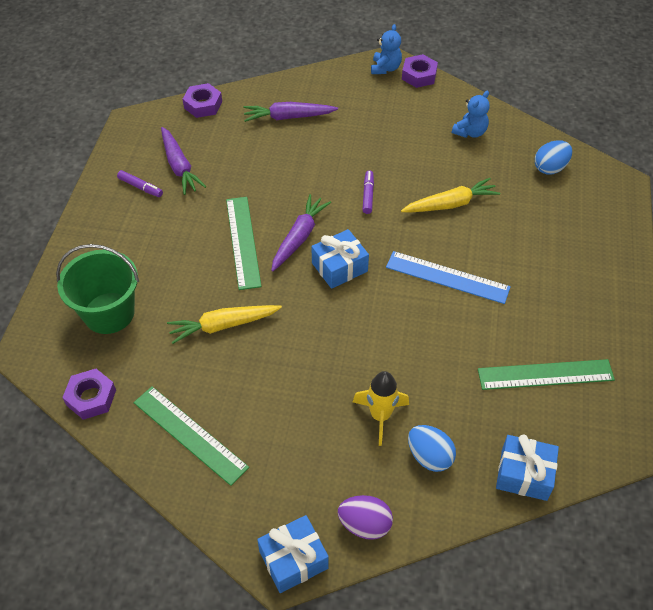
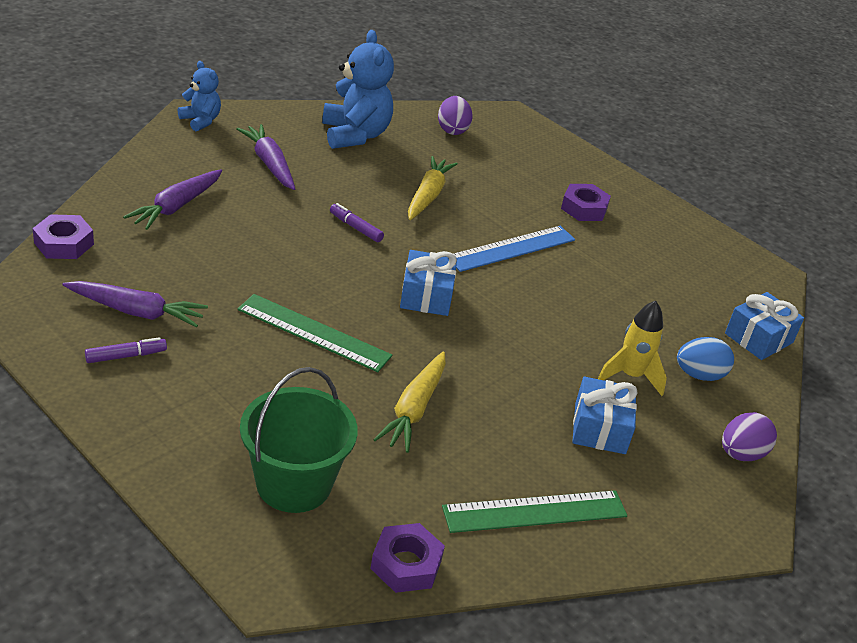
camera: 60 degrees left, 15 degrees down
(293, 560) = (746, 521): blue gift -> blue gift (600, 428)
(299, 237) = (355, 296): purple carrot -> purple carrot (269, 164)
(419, 75) = (240, 112): purple nut -> purple nut (584, 208)
(470, 132) = (355, 135): blue teddy bear -> blue teddy bear, size x1.78
(545, 375) = (670, 268): green ruler -> none
(550, 168) = (452, 130): blue egg -> purple egg

